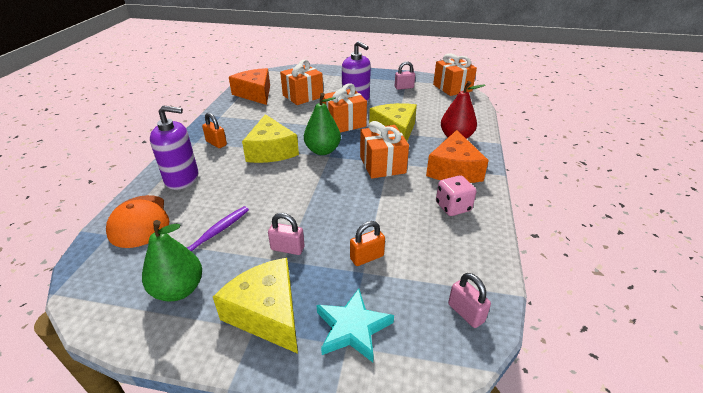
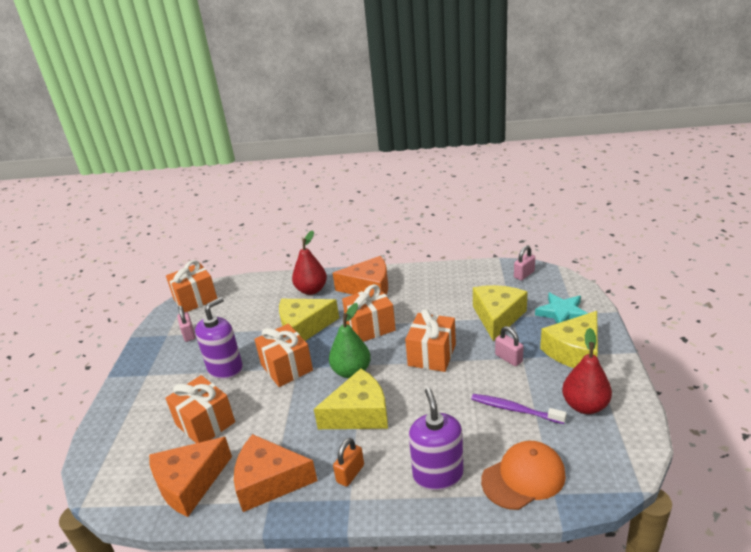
camera: 95 degrees left, 5 degrees down
(179, 290) = (585, 405): green pear -> red pear
(235, 116) = (269, 481): none -> orange cheese
(287, 248) = (508, 358): pink padlock -> pink padlock turned 45 degrees counterclockwise
(322, 196) = (432, 355): none -> orange gift
(367, 257) = (497, 317): orange padlock -> yellow cheese
(453, 207) = (422, 285): pink dice -> none

